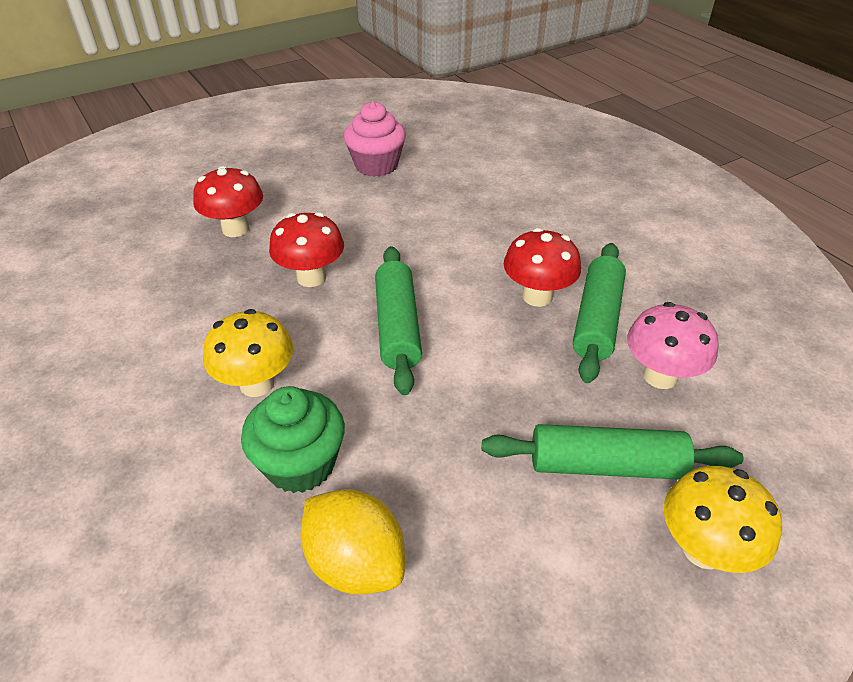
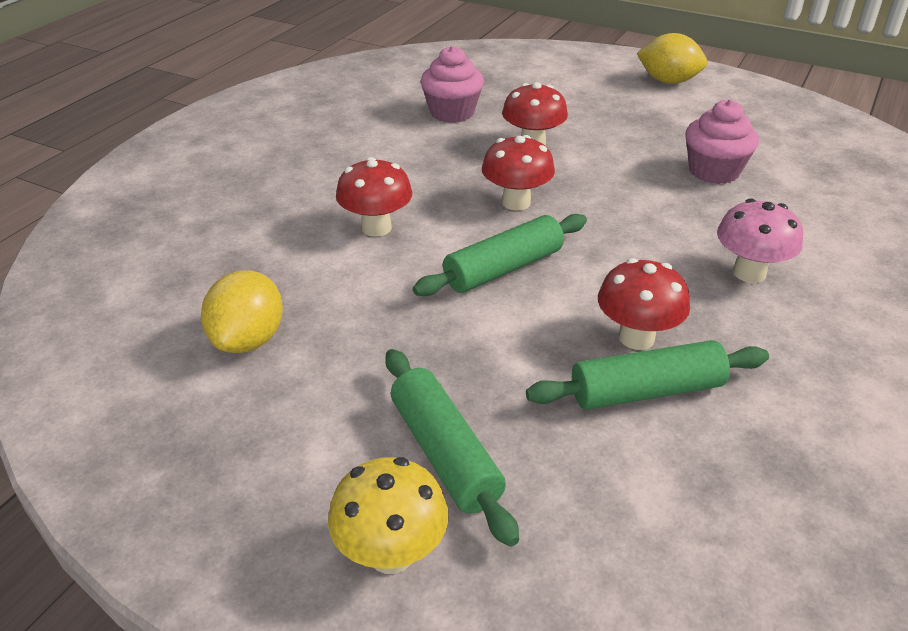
camera: 60 degrees right, 5 degrees down
(119, 250) = (452, 113): none -> pink cupcake
(233, 122) = (668, 81): none -> yellow lemon
(257, 384) = (376, 228): yellow mushroom -> red mushroom
(300, 464) = (317, 279): green cupcake -> none
(660, 376) = (606, 464): pink mushroom -> pink mushroom (749, 273)

